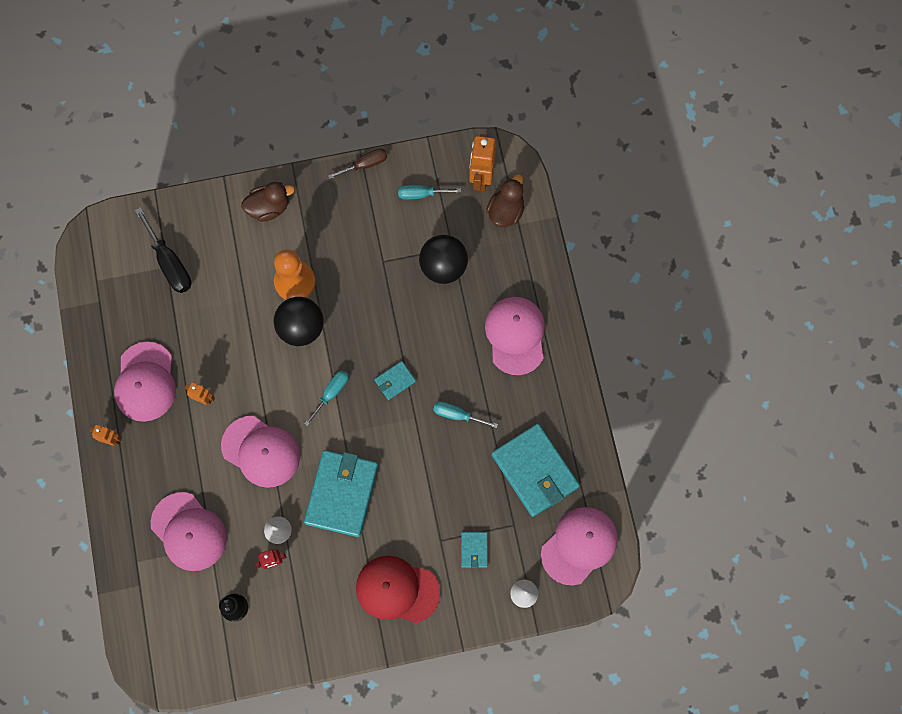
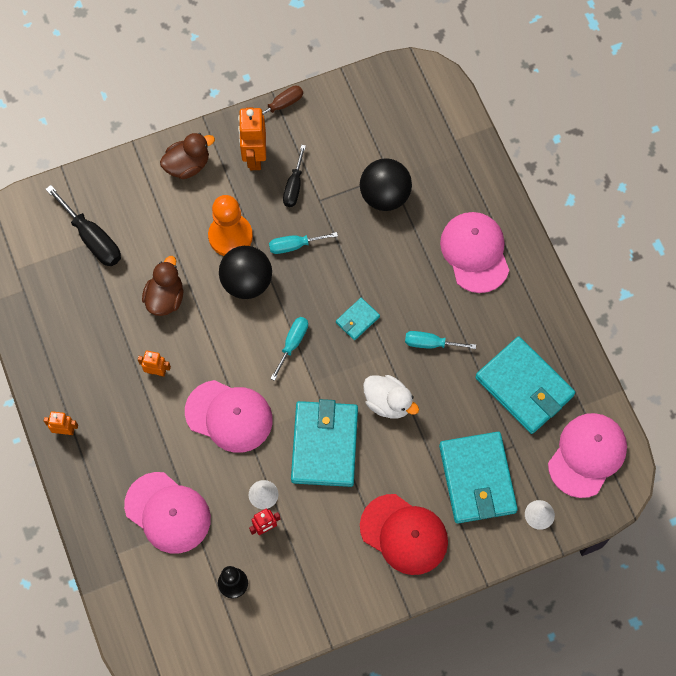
camera: 10 degrees left, 5 degrees down
(145, 382) = (90, 365): pink cap -> none
(362, 244) = (294, 186): none -> black screwdriver
(397, 590) = (404, 534): red cap -> red cap turned 150 degrees counterclockwise
(407, 464) = (388, 402): none -> white duck
(421, 194) = (346, 126): turquoise screwdriver -> turquoise screwdriver (294, 245)
(474, 550) = (477, 479): turquoise wallet -> turquoise wallet, size x2.20
(481, 178) = (405, 100): orange robot -> orange robot (254, 157)
(505, 211) = (438, 129): brown duck -> brown duck (165, 298)

